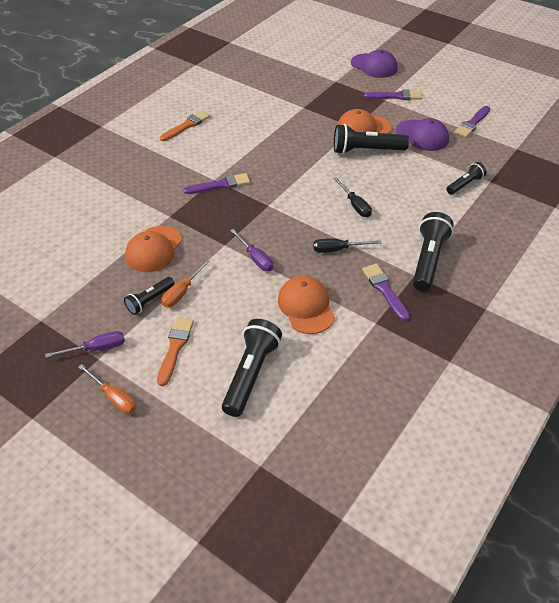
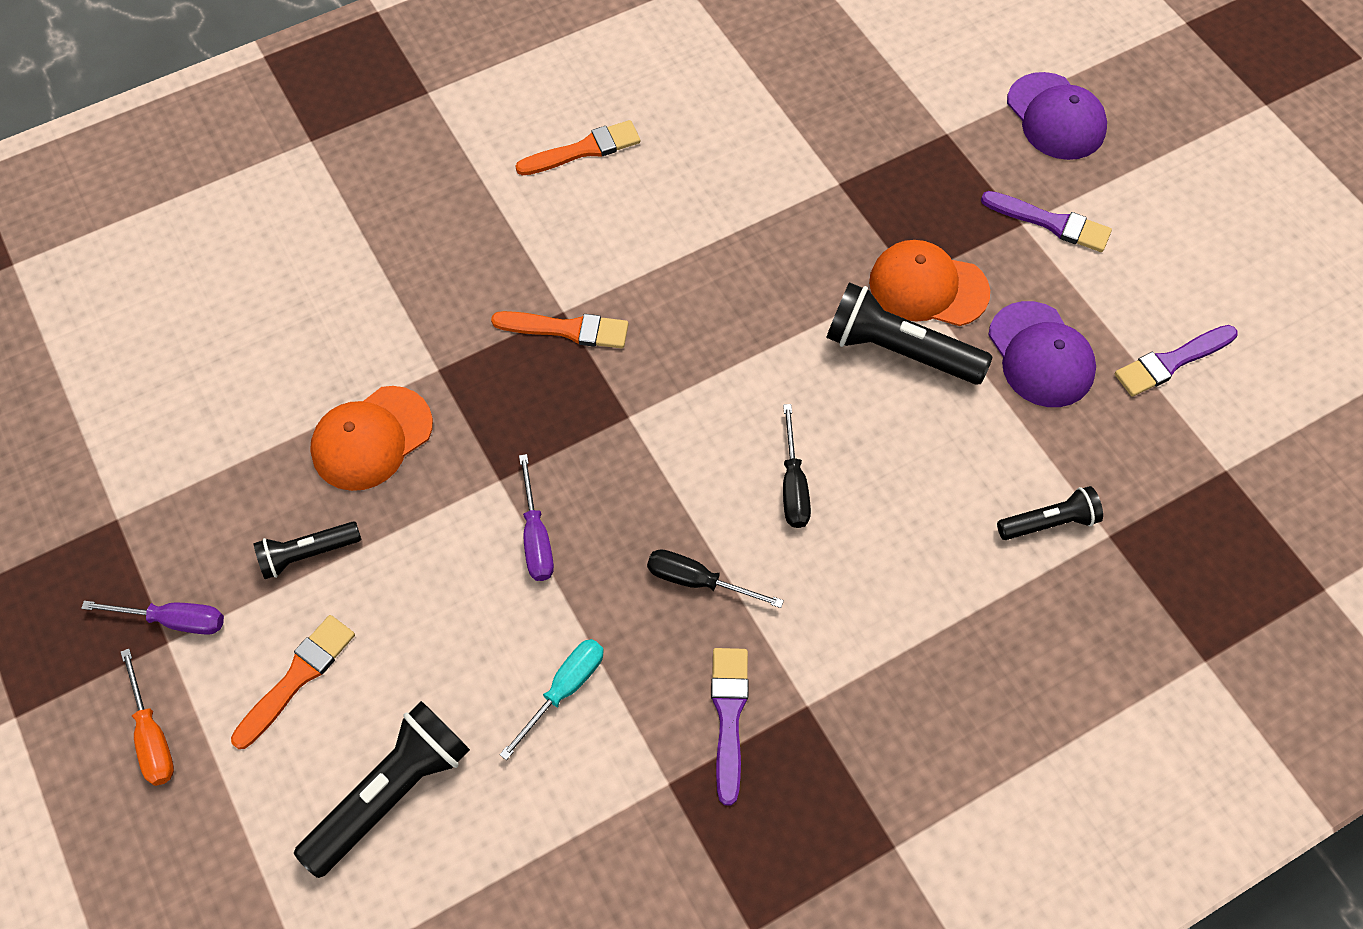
camera: 25 degrees right, 15 degrees up
(182, 292) = (369, 560): orange screwdriver -> none
(220, 185) = (567, 329): purple brush -> orange brush
(306, 307) = (564, 689): orange cap -> turquoise screwdriver
(428, 260) = (855, 682): black flashlight -> none

